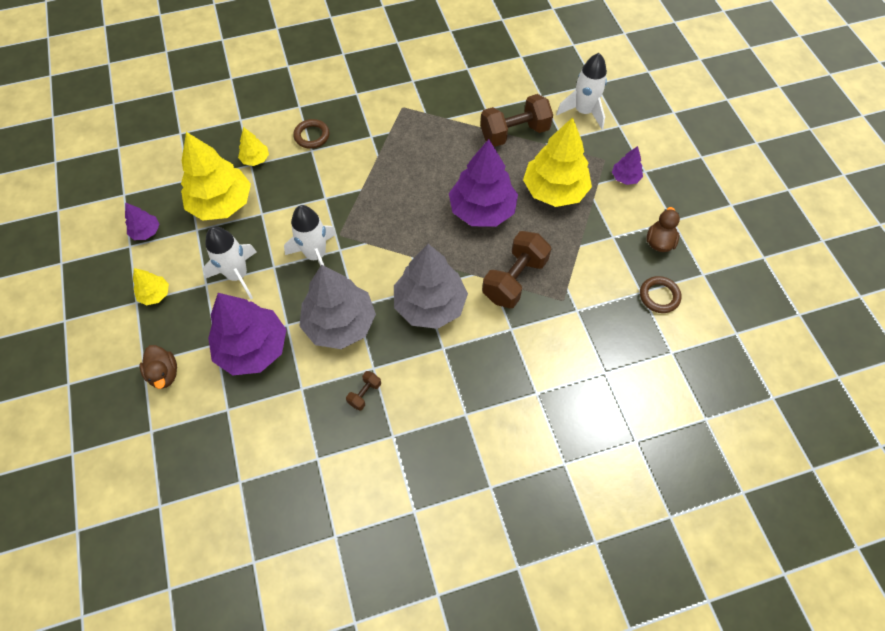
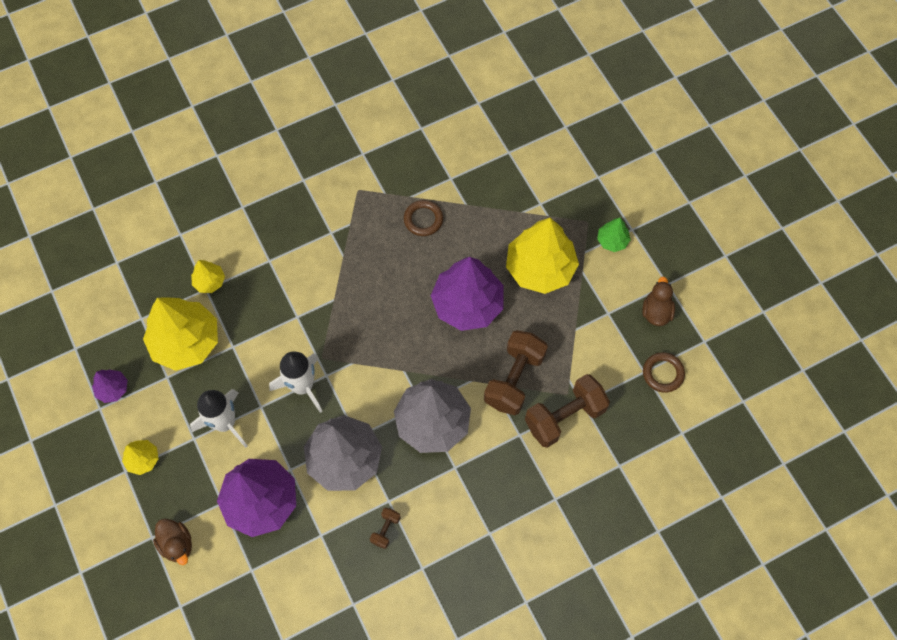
camera: 10 degrees left, 5 degrees up
(312, 136) = (265, 242): brown ring -> brown ring (423, 219)
(514, 133) = (486, 204): brown dumbbell -> brown dumbbell (564, 417)
(583, 112) = (557, 165): white rocket -> none
(625, 178) = (612, 241): purple tree -> green tree

